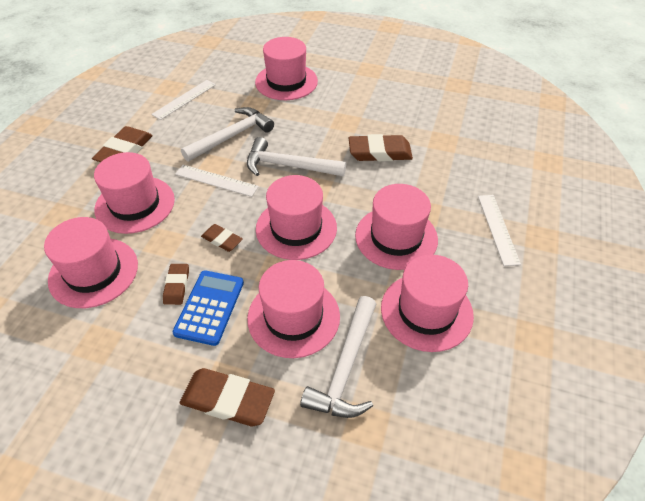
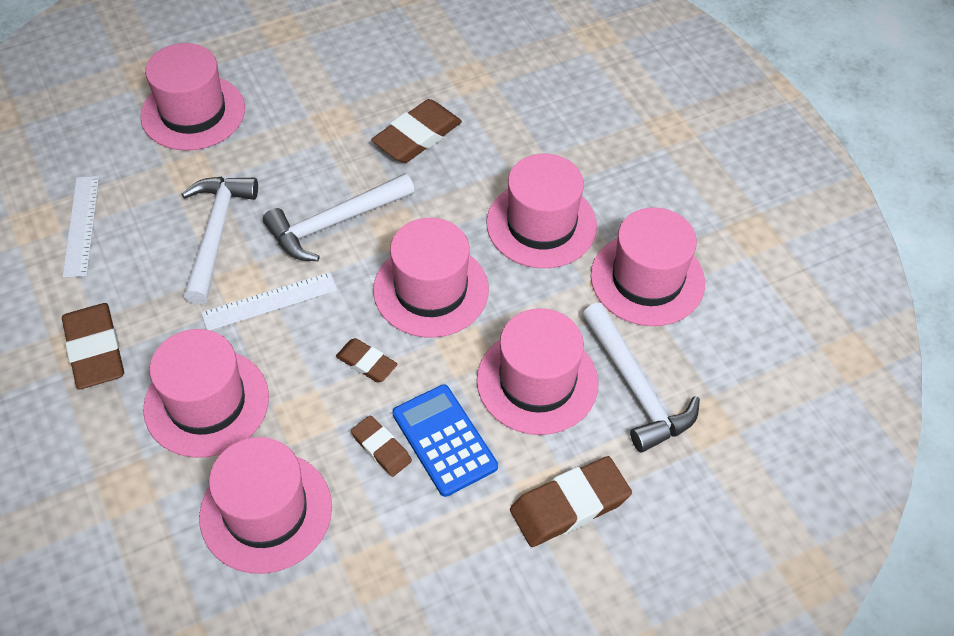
camera: 45 degrees left, 5 degrees up
(222, 240) = (366, 363): brown eraser -> brown eraser turned 45 degrees clockwise
(498, 229) = (623, 145): white ruler -> none

